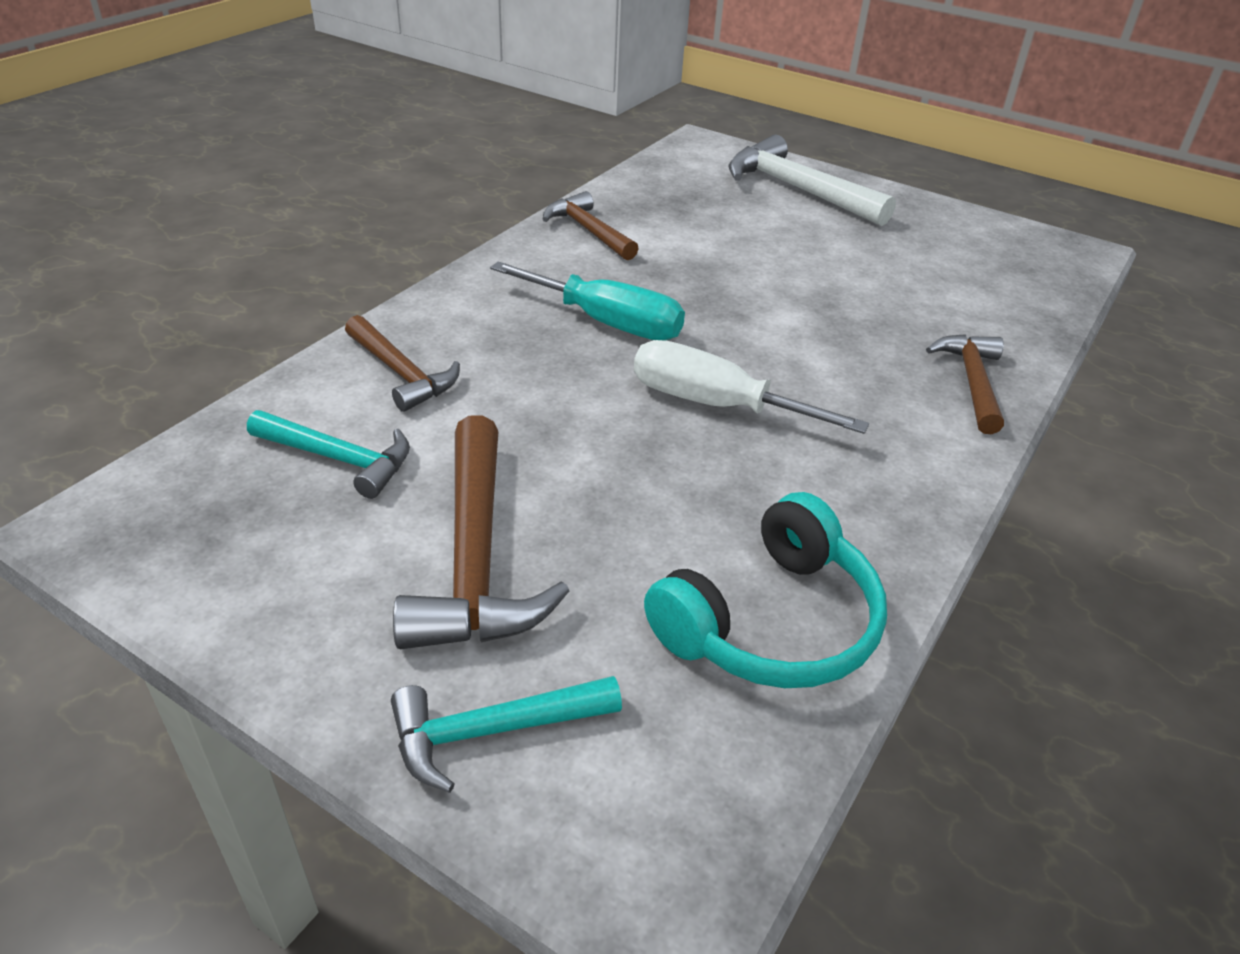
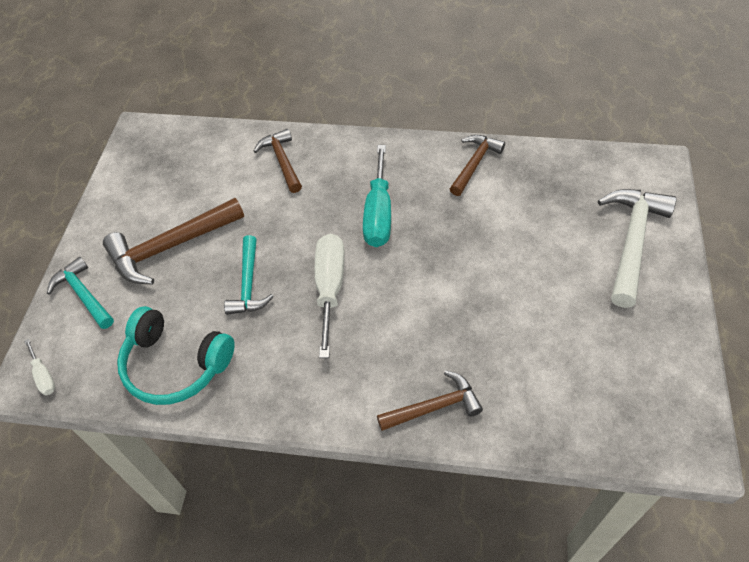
camera: 70 degrees right, 15 degrees up
(339, 459) = (210, 174): turquoise hammer -> turquoise hammer (249, 284)
(401, 373) = (282, 161): brown hammer -> brown hammer turned 135 degrees clockwise
(684, 863) = (44, 376): none -> white screwdriver

